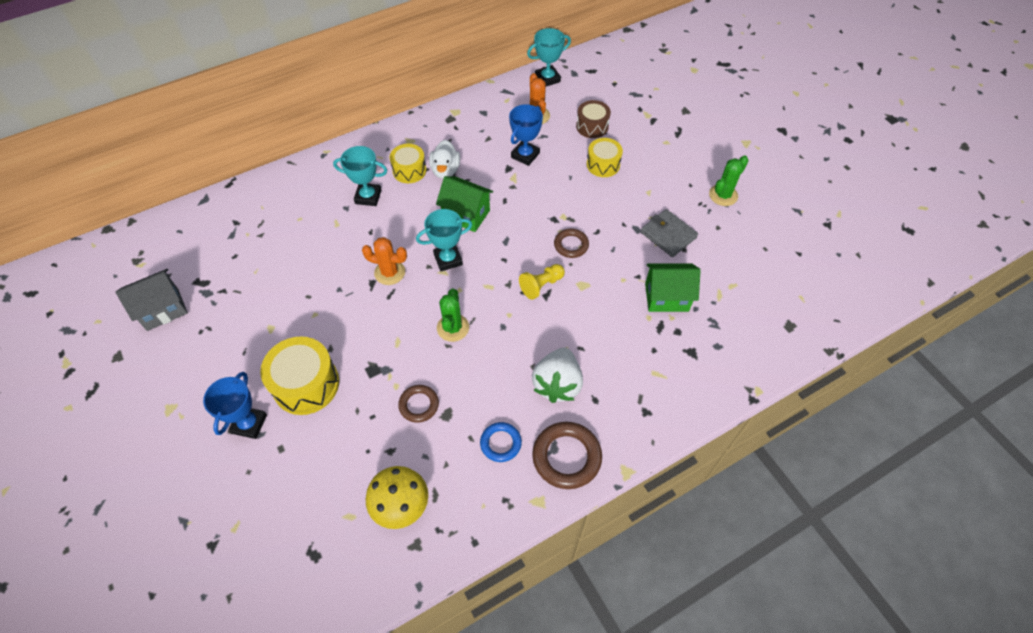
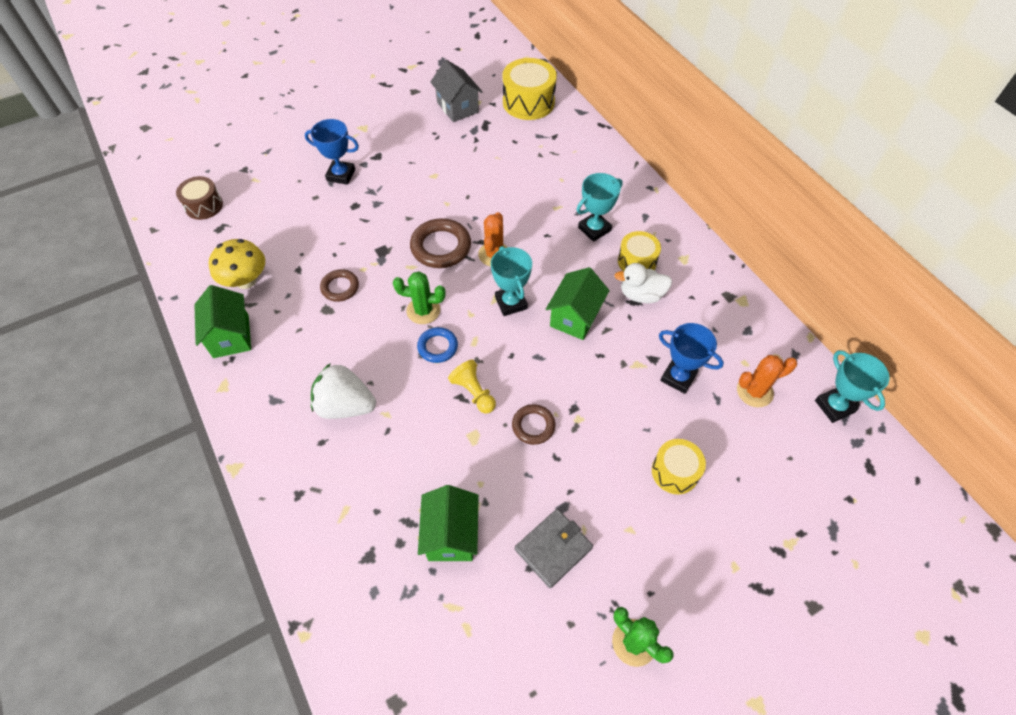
camera: 90 degrees right, 0 degrees up
(306, 384) = (373, 206): yellow drum -> yellow drum (528, 102)
(368, 197) = (594, 229): turquoise trophy -> turquoise trophy turned 45 degrees clockwise
(477, 506) = (231, 336): none -> green house
(500, 443) = (288, 354): blue ring -> blue ring (437, 347)
(566, 457) = (262, 411): brown ring -> brown ring (441, 247)
(592, 126) = (747, 461): brown drum -> brown drum (204, 206)

